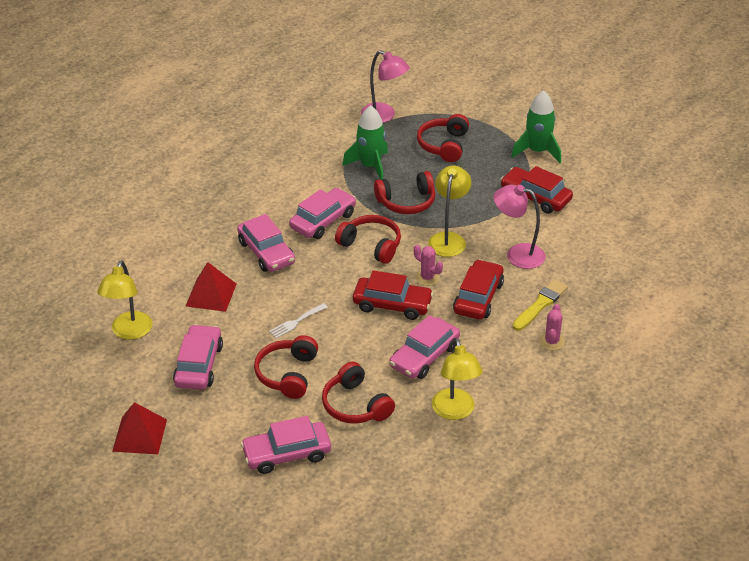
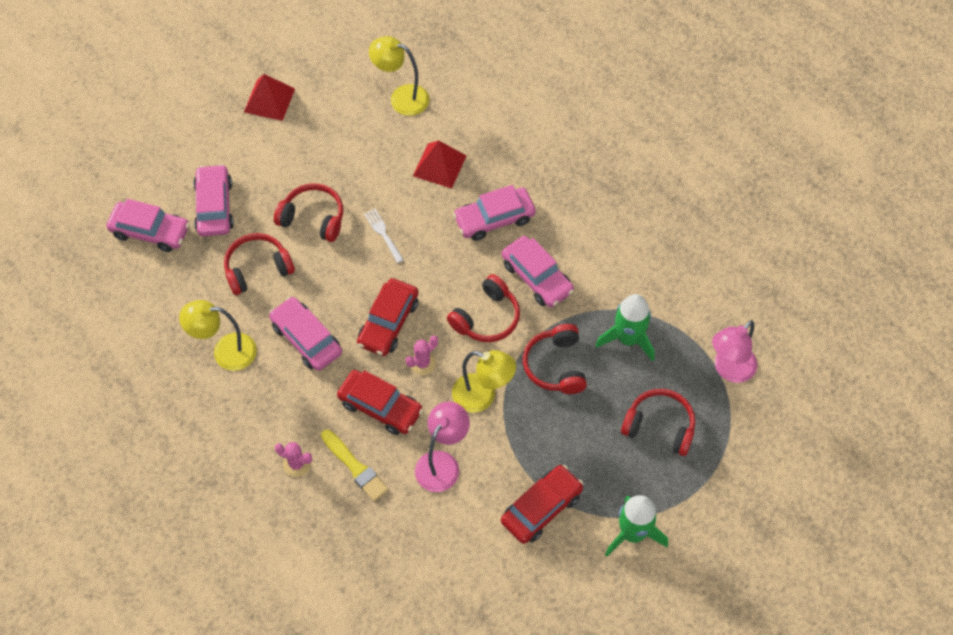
camera: 100 degrees right, 20 degrees up
(199, 365) = (343, 149): pink car -> pink car (150, 231)

